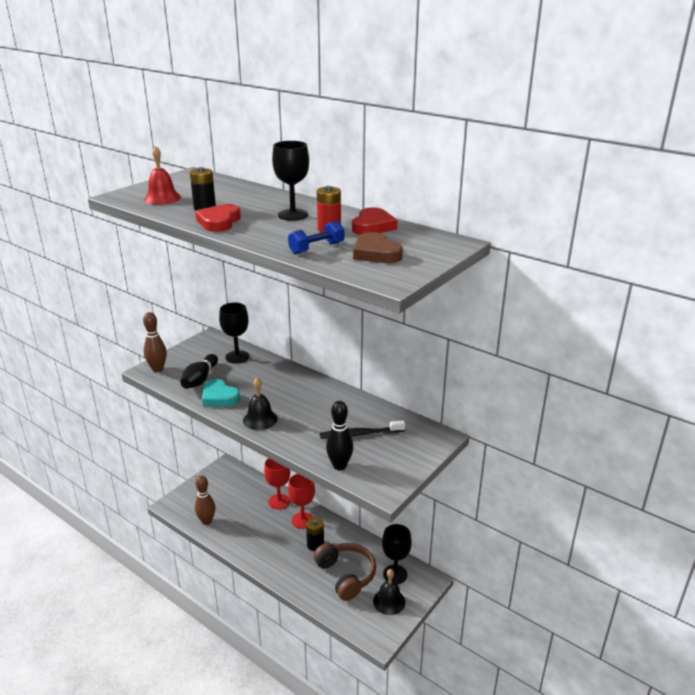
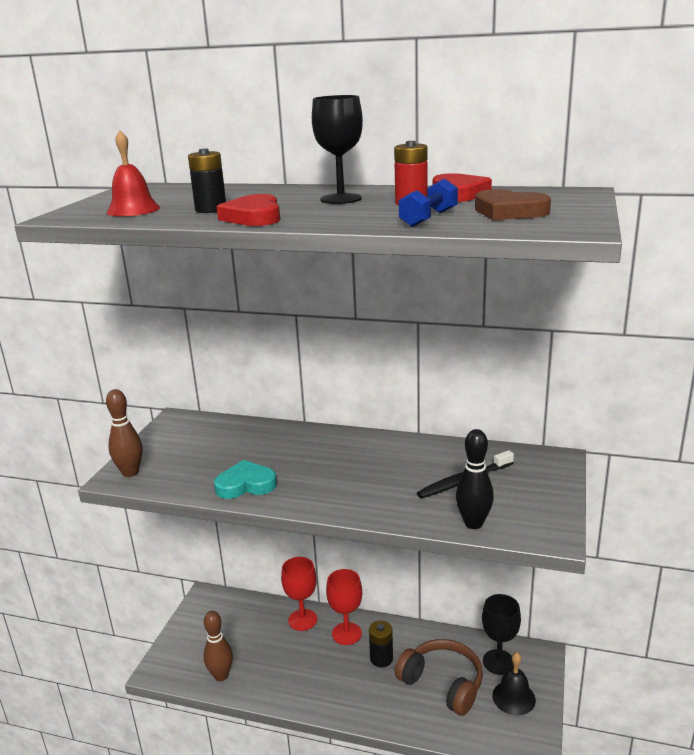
camera: 20 degrees left, 5 degrees down
(200, 379) = (201, 470): black bowling pin -> none
(219, 397) = (246, 485): turquoise heart -> turquoise heart turned 150 degrees clockwise
(237, 357) = (231, 433): black goblet -> none
(260, 419) = (324, 497): black bell -> none

